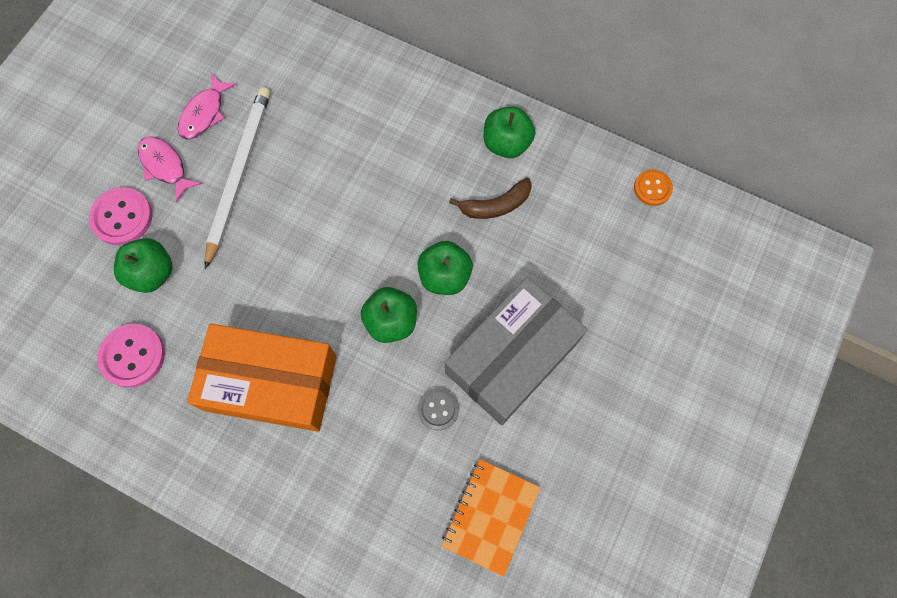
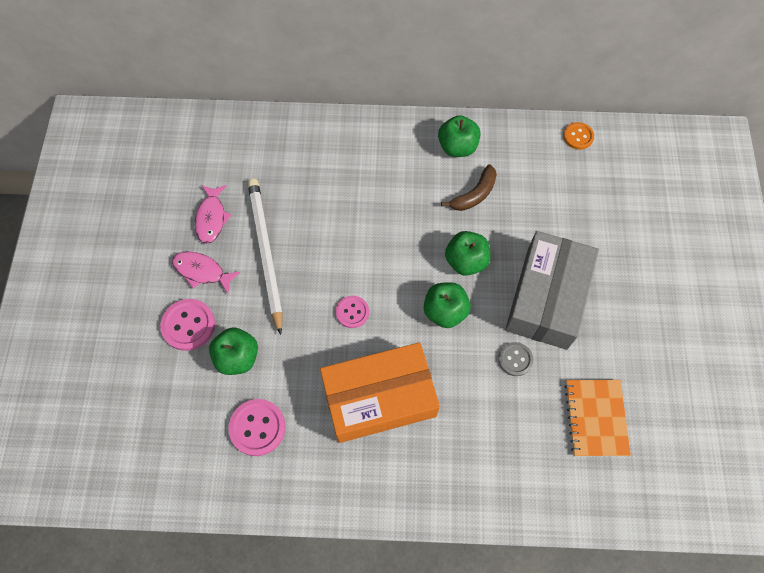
camera: 25 degrees left, 5 degrees down
(293, 278) = (352, 312): none -> pink button

